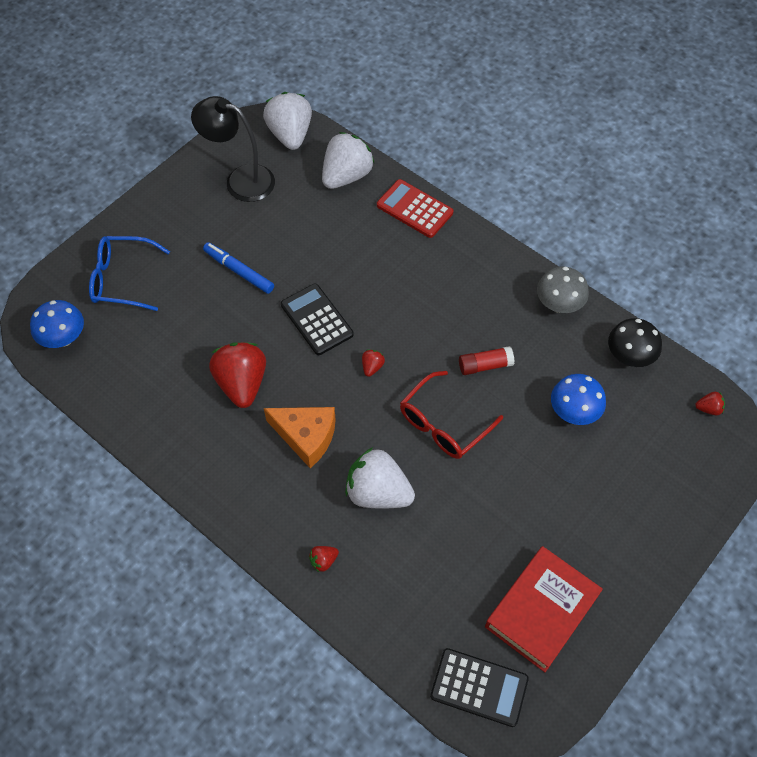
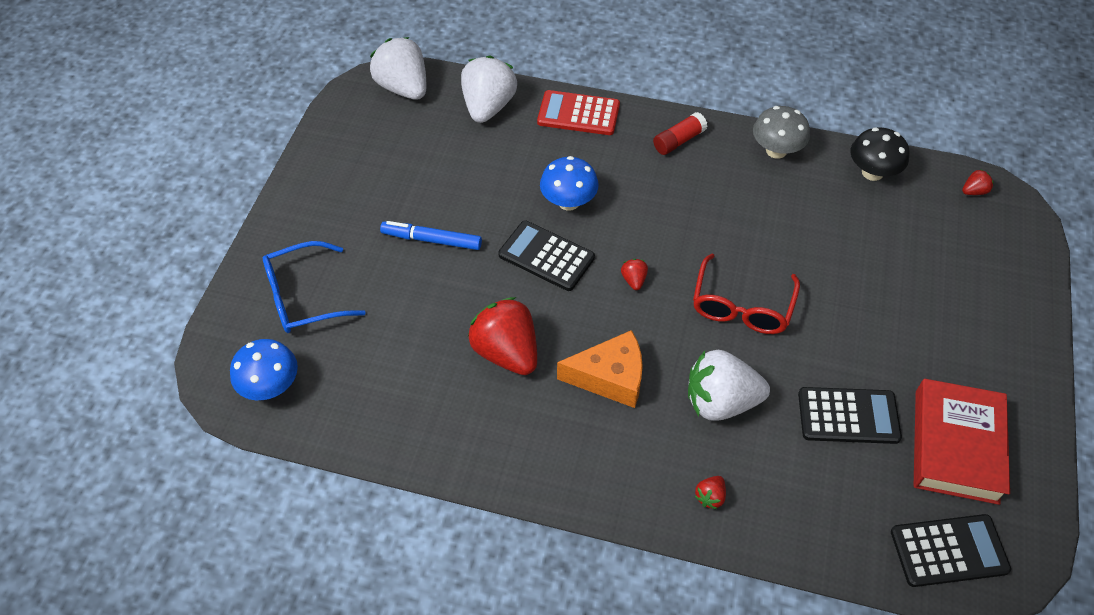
camera: 25 degrees left, 5 degrees down
(240, 180) = (377, 150): black lamp -> none
(470, 548) = (848, 416): none -> black calculator
(485, 365) = (744, 234): red glue stick -> red glue stick (678, 141)
(574, 412) = (857, 243): blue mushroom -> blue mushroom (568, 202)

